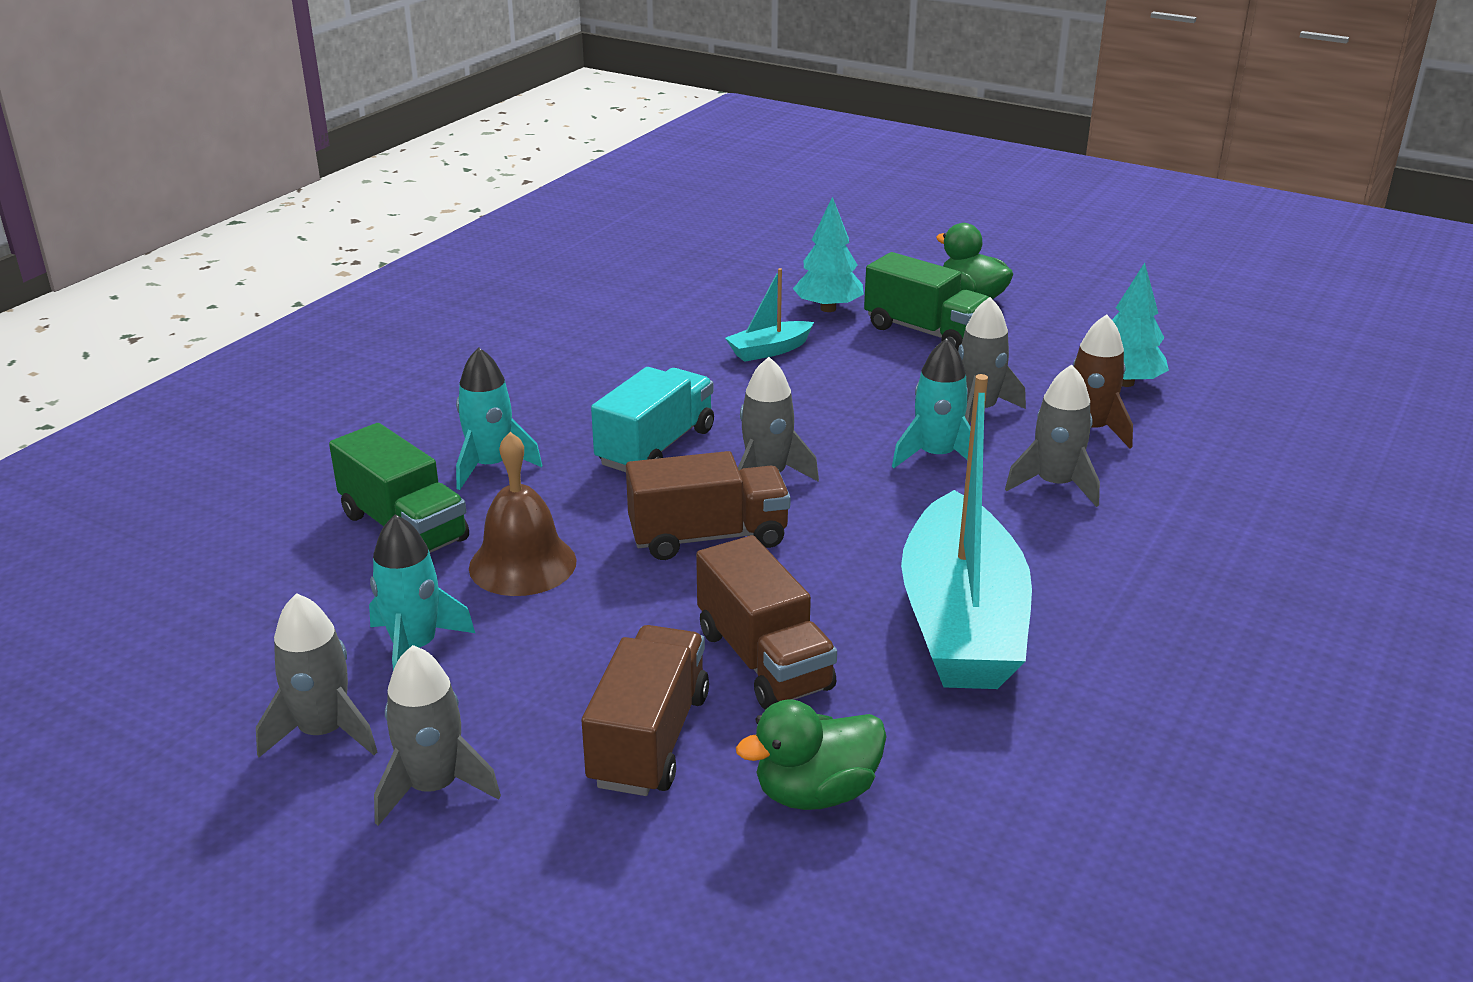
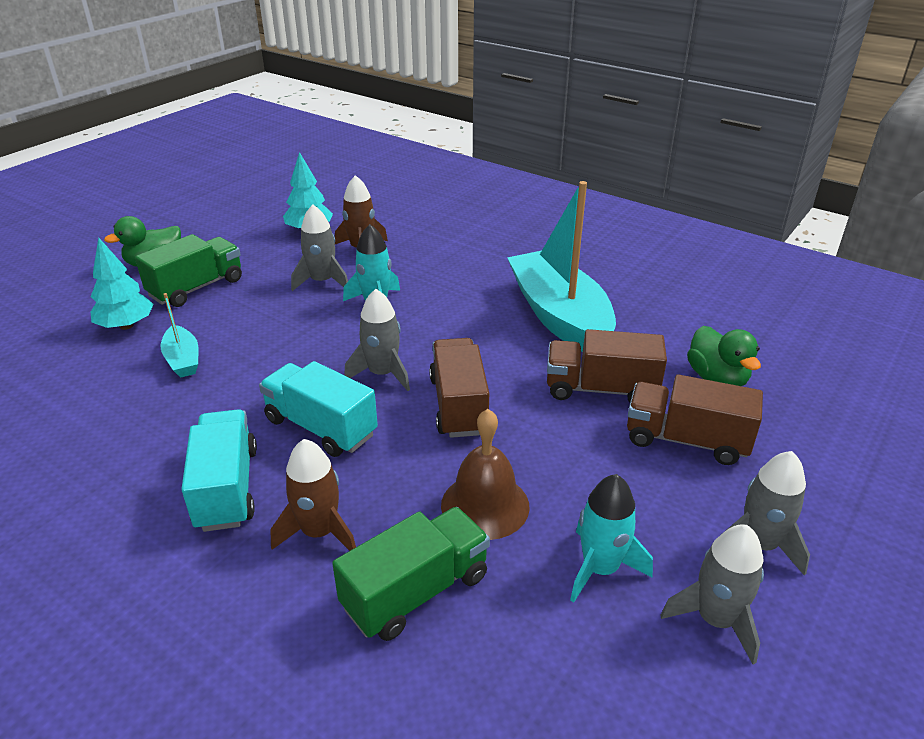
camera: 85 degrees left, 5 degrees up
(490, 466) = (319, 532): turquoise rocket -> brown rocket
(556, 409) = (227, 488): none -> turquoise truck
(764, 660) = (601, 389): brown truck -> brown truck turned 150 degrees counterclockwise
(961, 622) = (559, 316): turquoise boat -> turquoise boat turned 120 degrees counterclockwise
(1055, 484) = (421, 269): grey rocket -> none

